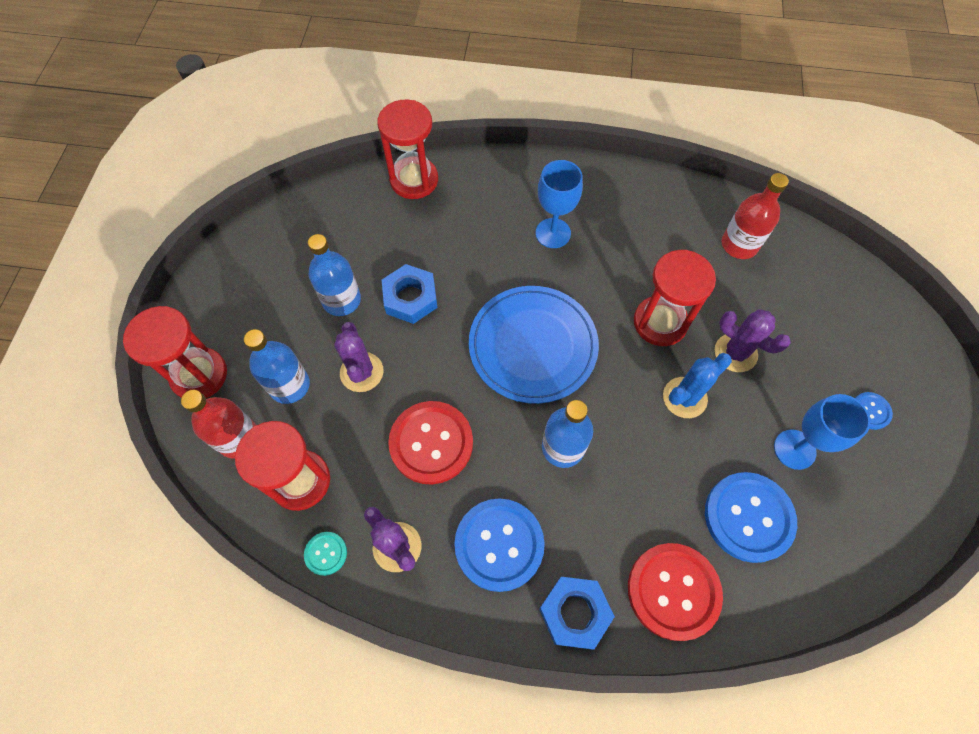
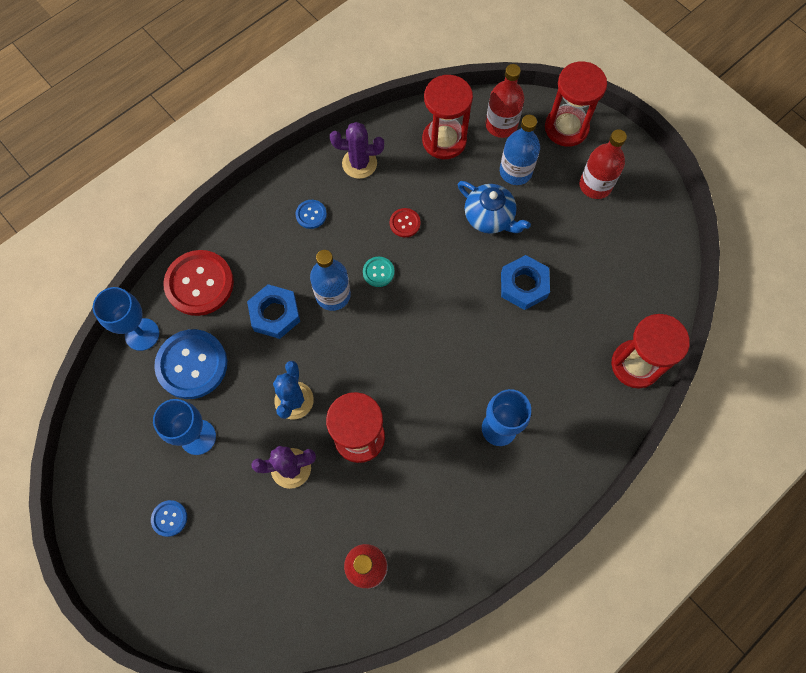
camera: 130 degrees right, 5 degrees up
(254, 308) = (595, 185): none -> red bottle
(326, 553) = (388, 127): turquoise button -> turquoise button (378, 272)
(341, 300) = (558, 241): blue bottle -> none
(361, 372) = (489, 217): purple cactus -> blue teapot
(431, 443) = (405, 223): red button -> red button, size x0.47
(499, 545) = (311, 214): blue button -> blue button, size x0.47
(533, 346) = (417, 335): blue plate -> none
(574, 613) = (240, 224): blue nut -> blue nut (275, 314)
(774, 598) = (142, 334): none -> blue goblet

